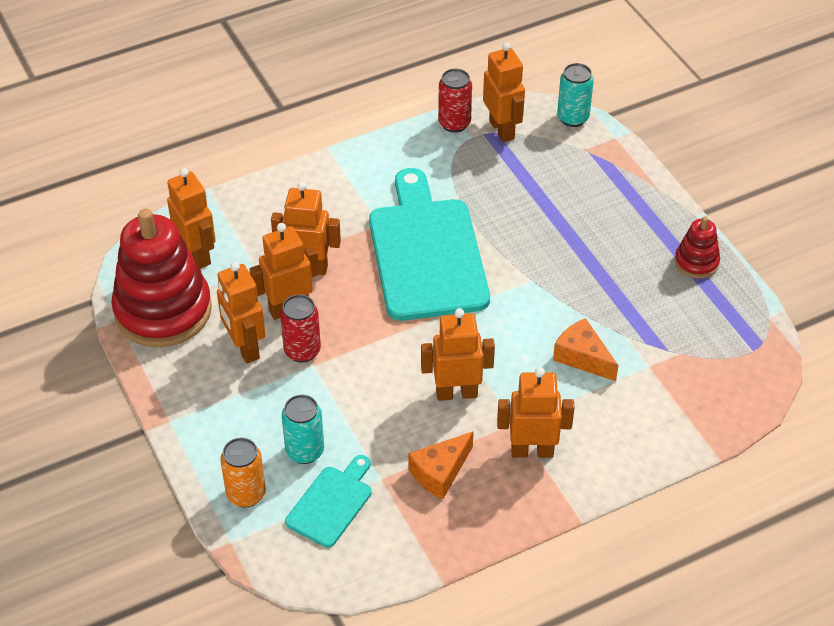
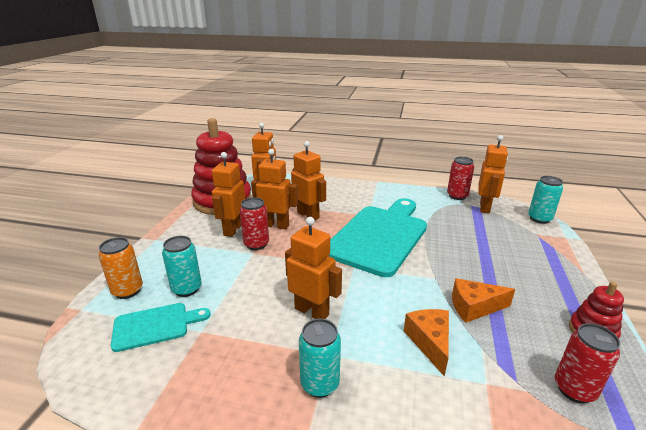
camera: 40 degrees right, 20 degrees down
(440, 472) = (239, 353): orange cheese -> orange cheese (474, 307)
(532, 451) = (320, 384): orange robot -> turquoise can
(709, 330) = (574, 389): none -> red can

